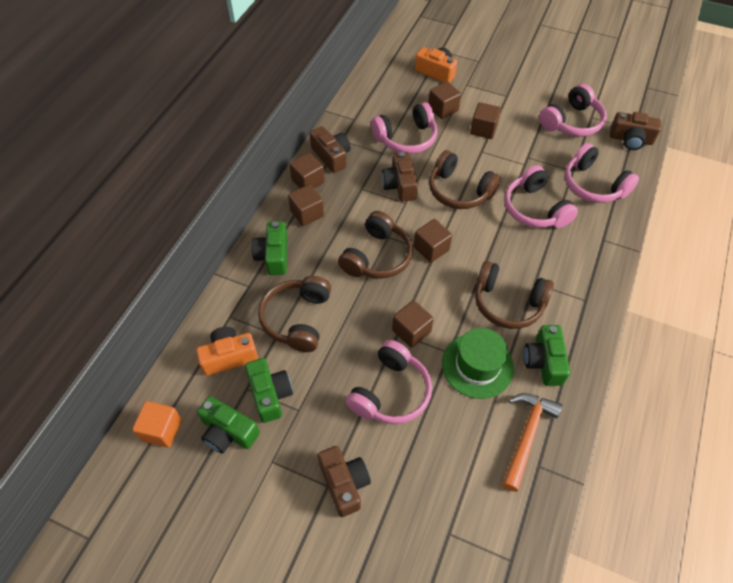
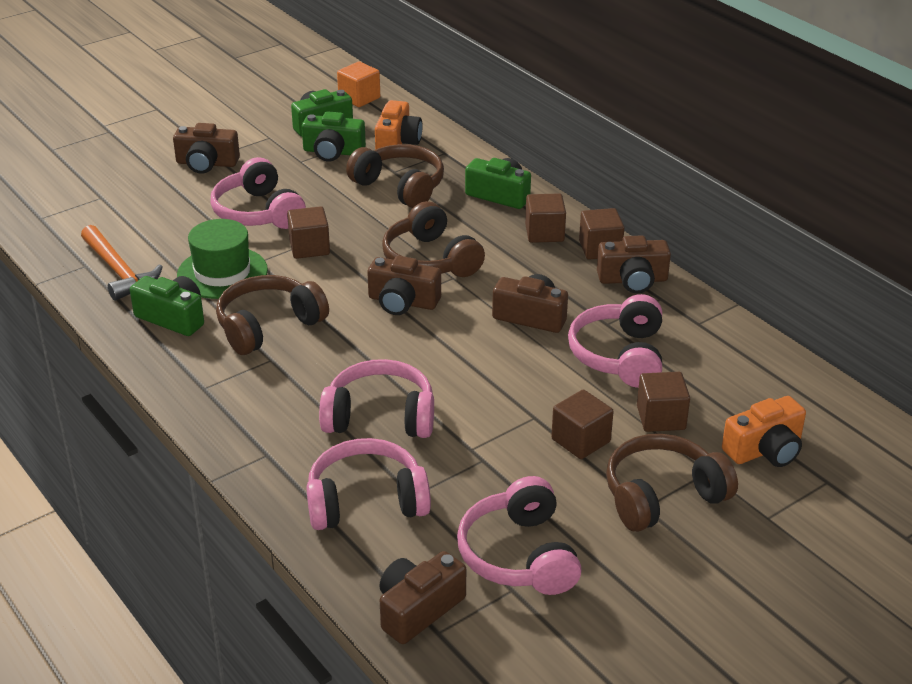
camera: 120 degrees right, 20 degrees down
(431, 248) = (402, 302): brown cube -> brown camera
(459, 191) = (475, 363): brown headphones -> brown headphones (662, 496)

